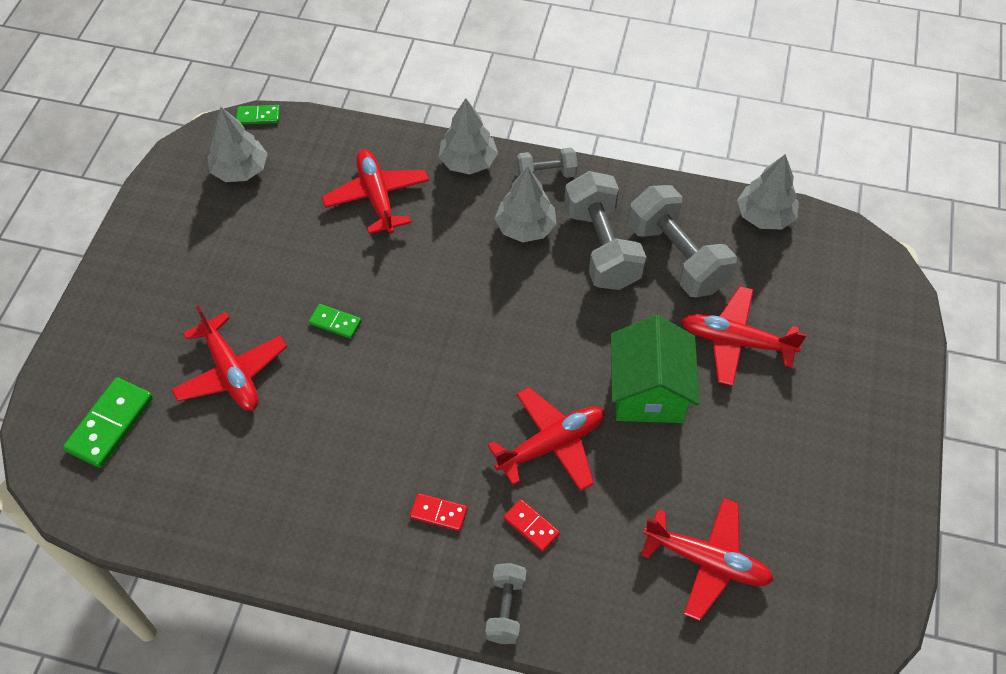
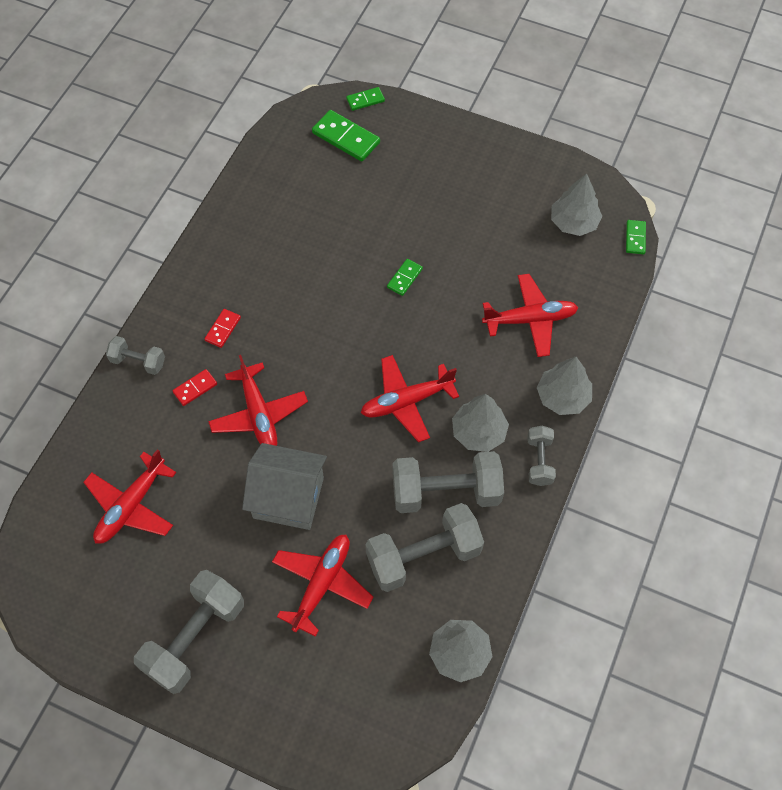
camera: 100 degrees right, 5 degrees up
(41, 411) = (365, 100): none -> green domino
(231, 372) = (373, 209): red plane -> red plane (406, 401)
(648, 392) = (288, 497): green house -> grey house
(836, 451) = (195, 638): none -> grey dumbbell

